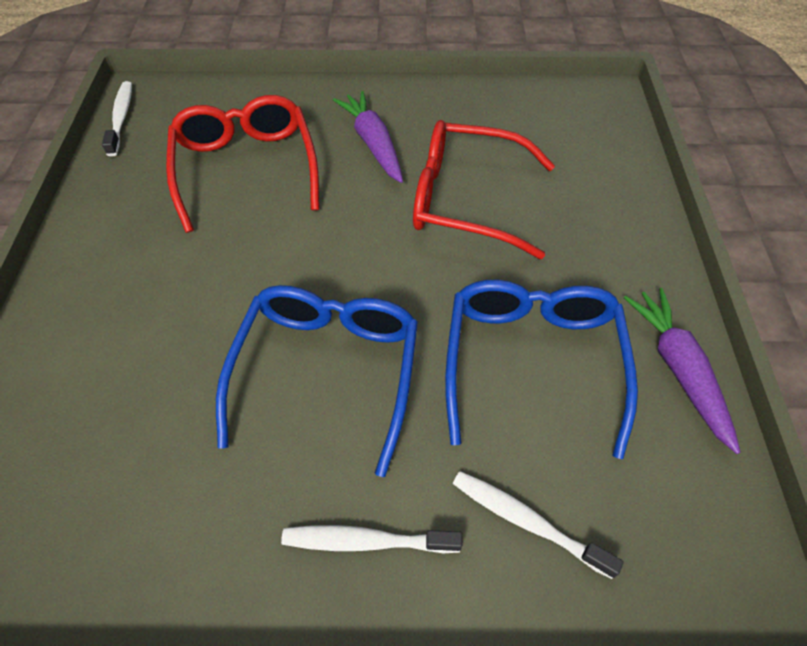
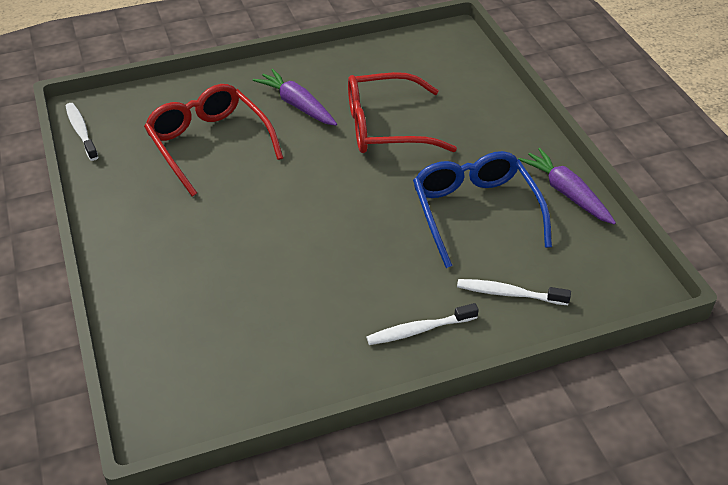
camera: 20 degrees left, 10 degrees down
(327, 372) = (345, 253): blue glasses -> none

